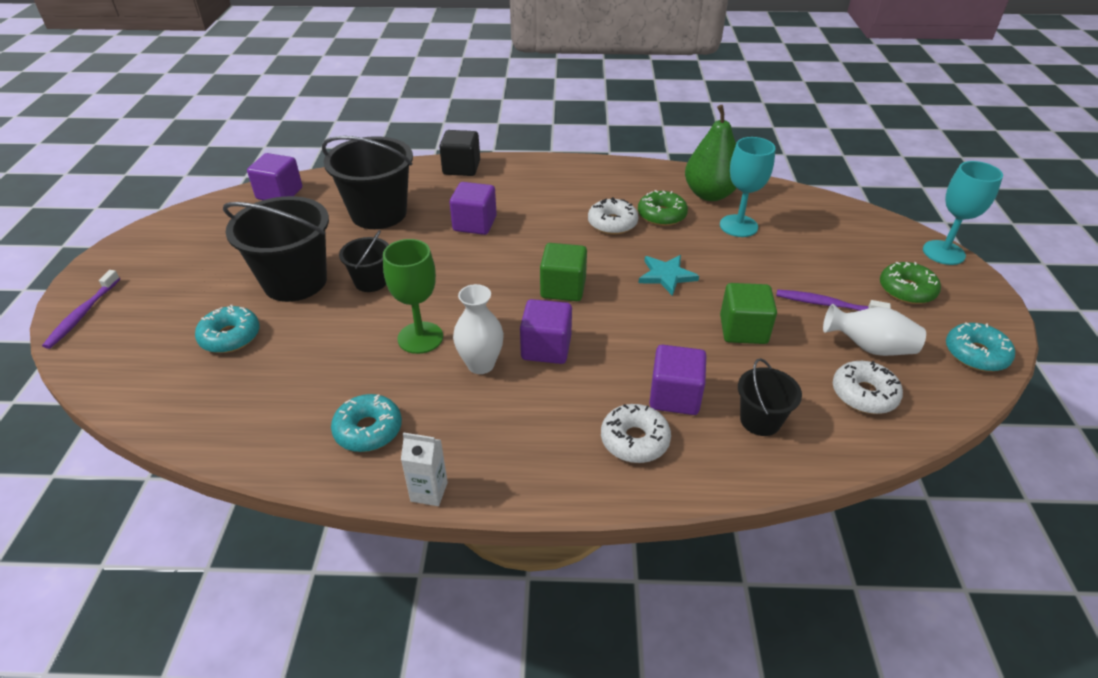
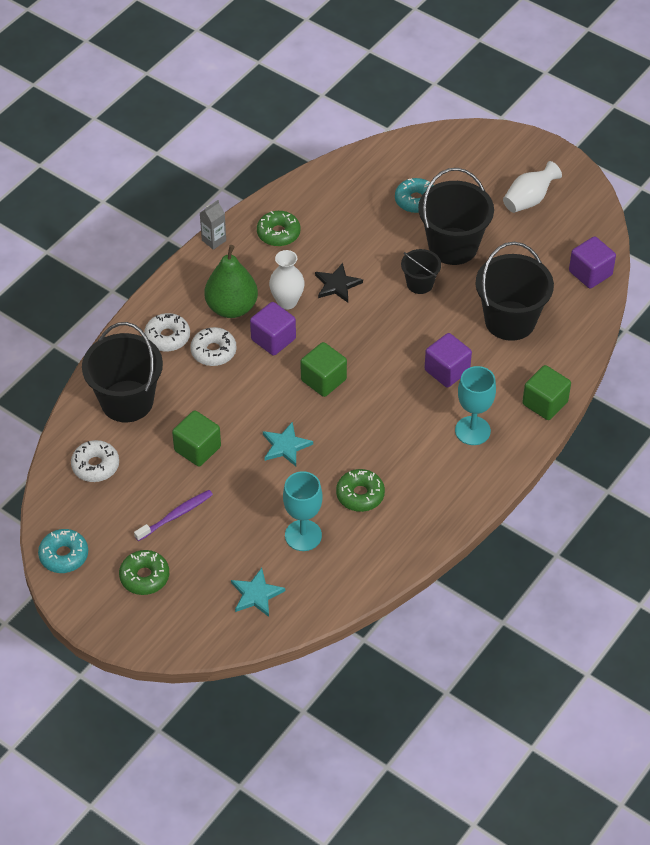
camera: 125 degrees right, 10 degrees up
(82, 314) = (499, 142): purple toothbrush -> none
(368, 430) = (278, 233): turquoise donut -> green donut
(420, 338) = (337, 285): green goblet -> black star
(429, 492) = (214, 240): white carton -> grey carton
(461, 168) = (545, 403): black cube -> green cube
(612, 223) = (376, 455): white donut -> white donut (213, 351)
(674, 396) = (179, 375): purple cube -> none
(710, 194) = (361, 550): green pear -> green pear (232, 308)
(760, 420) = (127, 401): black bucket -> black bucket, size x1.89
(822, 224) = (256, 594): none -> turquoise star
(869, 347) = (122, 503): white vase -> white vase (529, 200)
(943, 253) = (155, 644): turquoise goblet -> turquoise goblet (472, 431)

